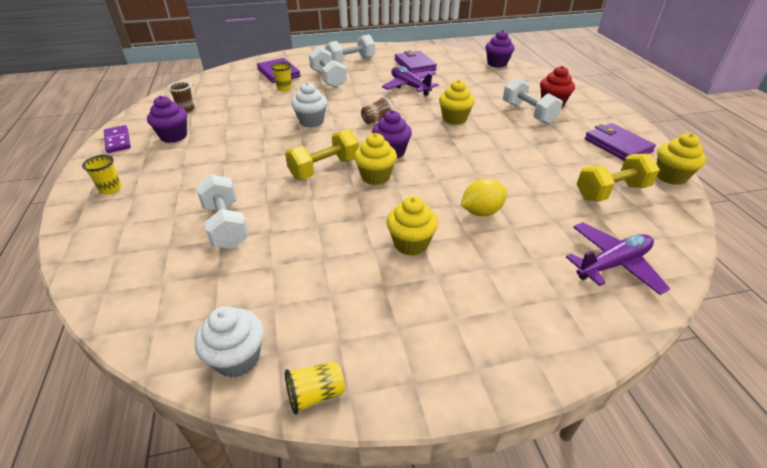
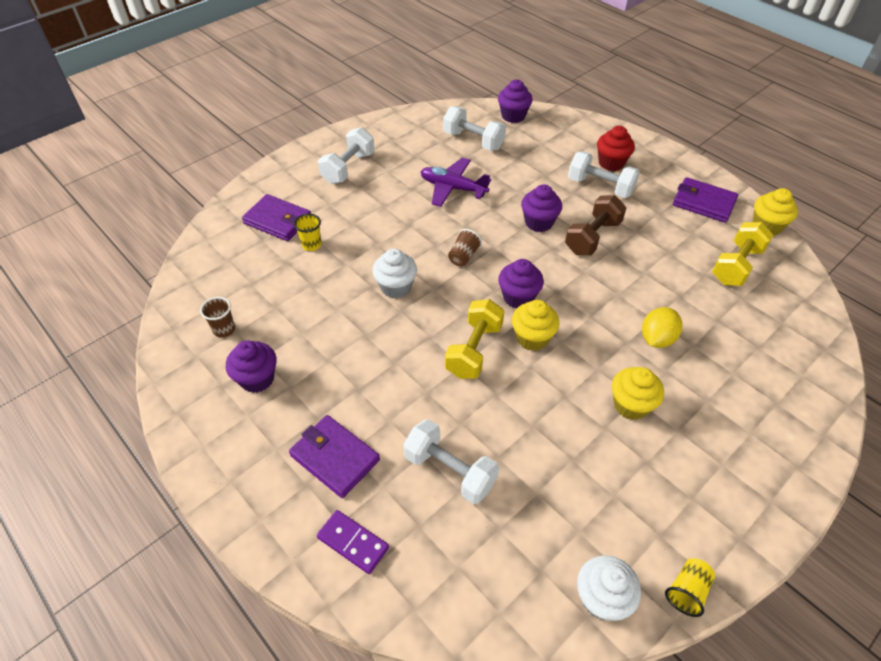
camera: 30 degrees left, 10 degrees up
(111, 189) = (271, 489): yellow cup -> none
(118, 141) = (193, 417): purple domino -> purple domino (353, 542)
(328, 79) = (349, 209): white dumbbell -> white dumbbell (473, 141)
(414, 65) = (427, 148): purple wallet -> purple wallet (334, 458)
(454, 119) = (538, 222): yellow cupcake -> purple cupcake
(490, 138) = (592, 237): none -> brown dumbbell
(612, 264) = (788, 349): purple plane -> none

